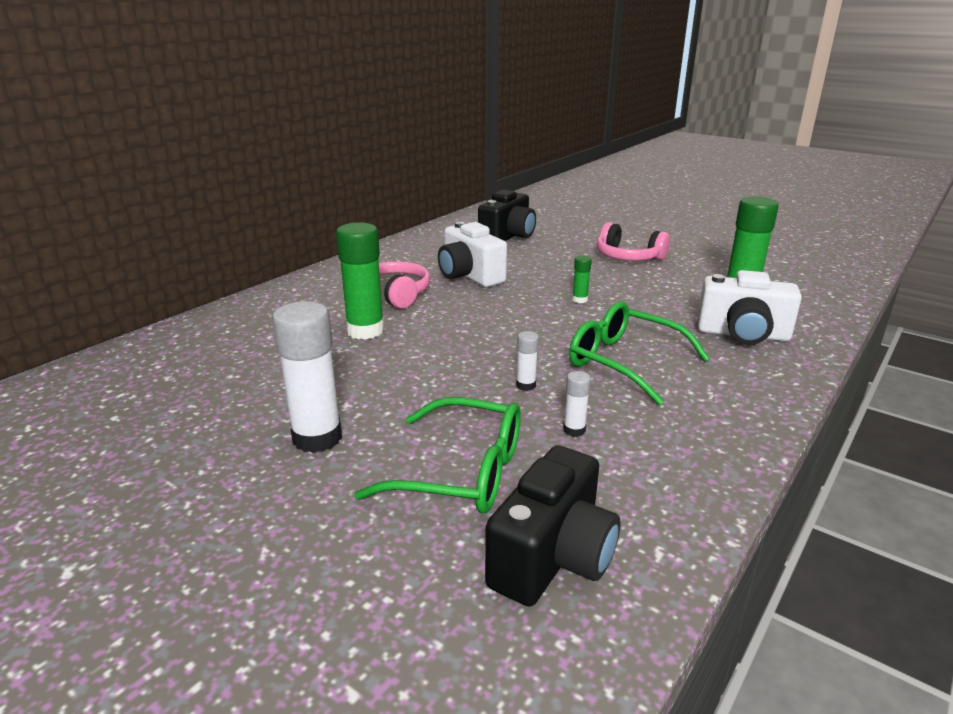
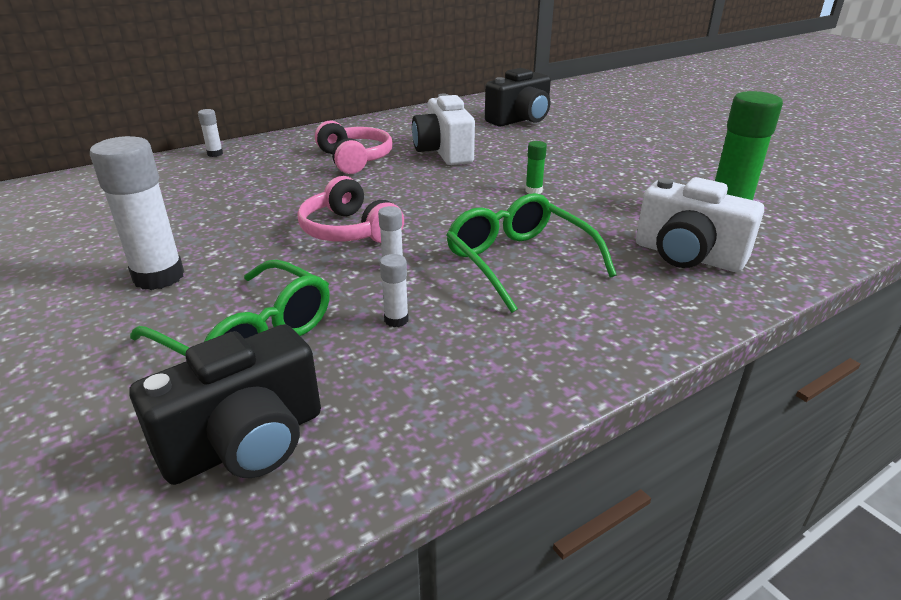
camera: 20 degrees right, 5 degrees up
(242, 308) = (215, 154): none -> white glue stick
(365, 331) = (296, 189): green glue stick -> none
(628, 257) = (631, 155): pink headphones -> pink headphones (349, 231)

